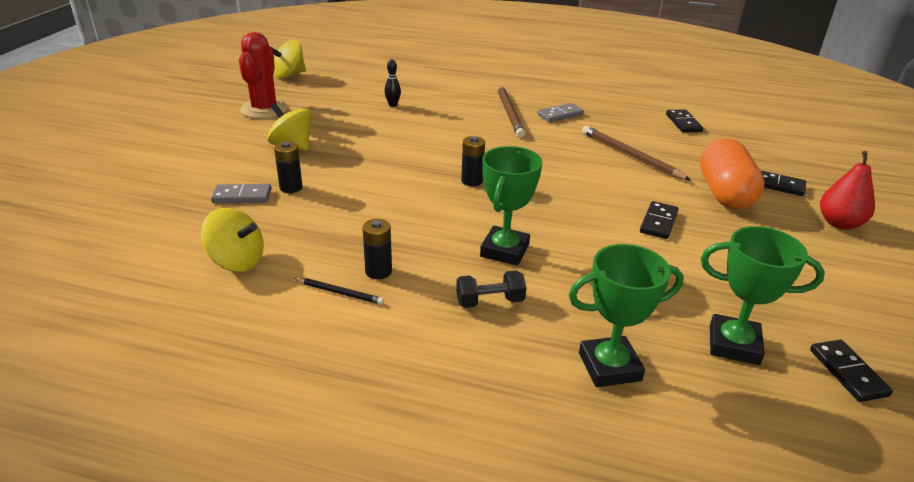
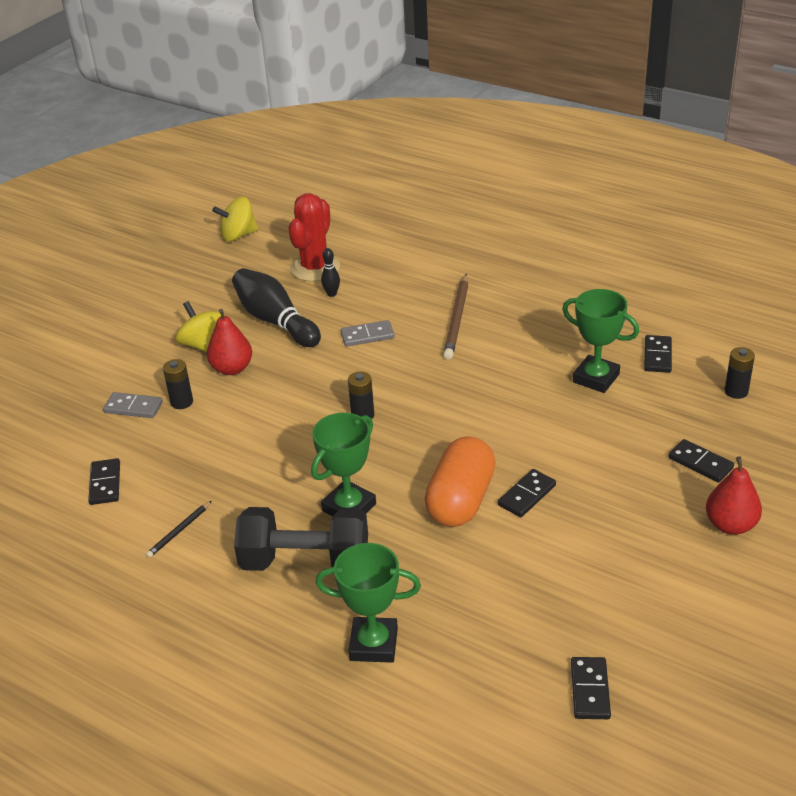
camera: 20 degrees right, 5 degrees up
(237, 261) = (105, 484): yellow spinning top -> black domino
(264, 109) = (193, 288): red cactus -> red cactus (315, 268)
(329, 159) = (232, 368): none -> red pear
(340, 292) = (179, 531): black pencil -> black pencil turned 90 degrees clockwise
(352, 125) = (275, 321): none -> black bowling pin
(378, 271) = (222, 513): black battery -> black battery (736, 391)
(490, 301) = (305, 561): black dumbbell -> black dumbbell, size x2.05
(560, 115) = (514, 328): grey domino -> grey domino (367, 336)
(630, 156) = (557, 400): brown pencil -> none
(724, 193) = (629, 467): orange capsule -> orange capsule (461, 500)
(733, 344) = (502, 643): green trophy -> green trophy (596, 378)

